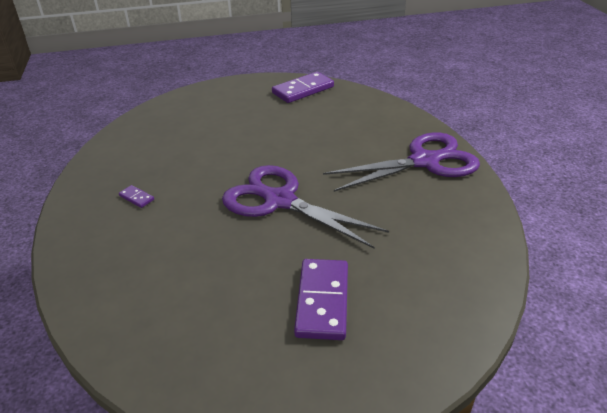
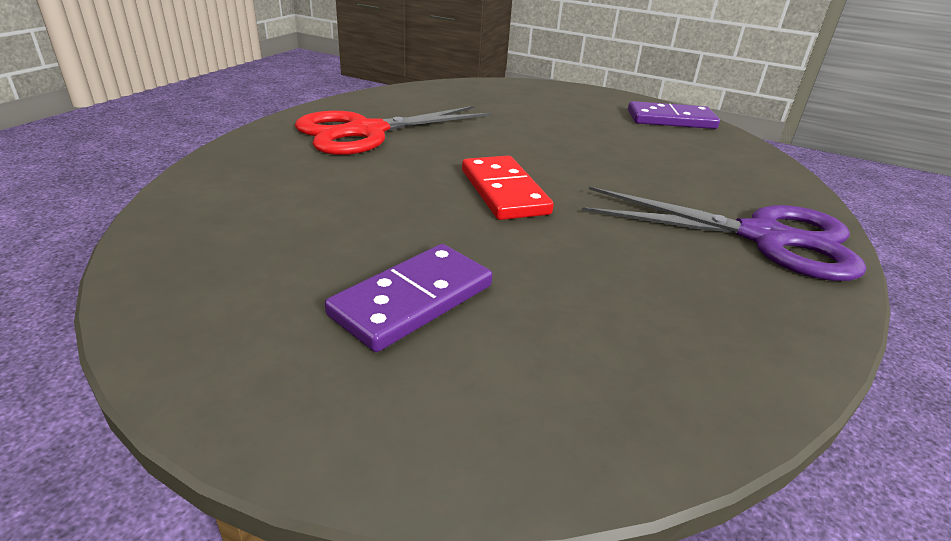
camera: 35 degrees right, 5 degrees down
(136, 198) = (366, 132): purple domino -> red scissors
(280, 201) = (503, 192): purple scissors -> red domino

